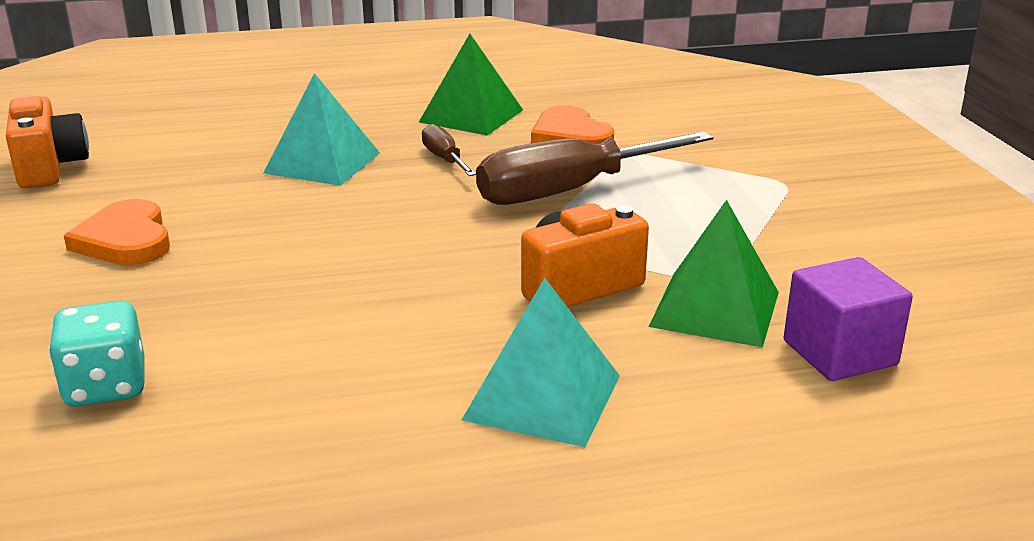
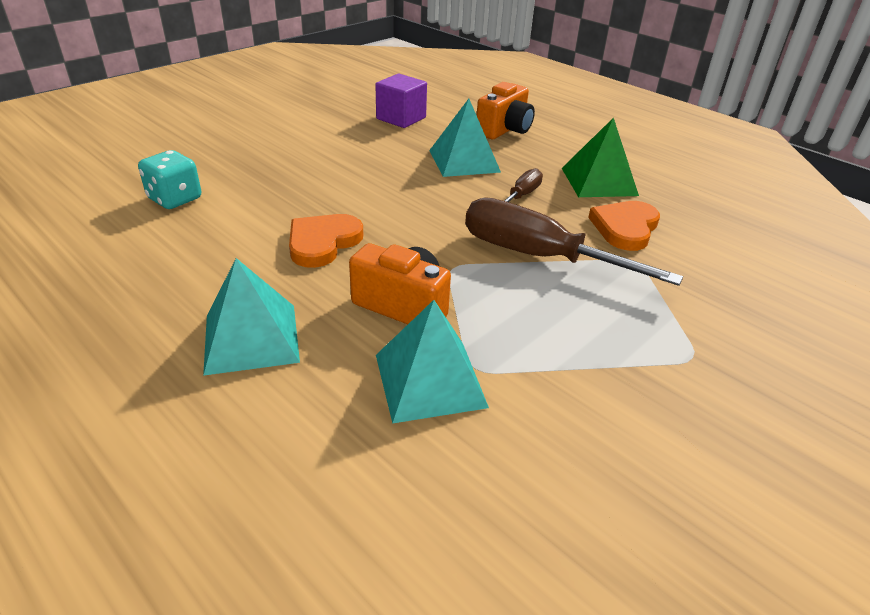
camera: 55 degrees right, 10 degrees up
(50, 167) = (368, 101): orange camera -> orange camera (505, 130)
(125, 240) = (315, 147): orange heart -> orange heart (323, 242)
(715, 309) = (430, 380): green pyramid -> turquoise pyramid
(839, 353) = (419, 473): purple cube -> purple cube (401, 118)

